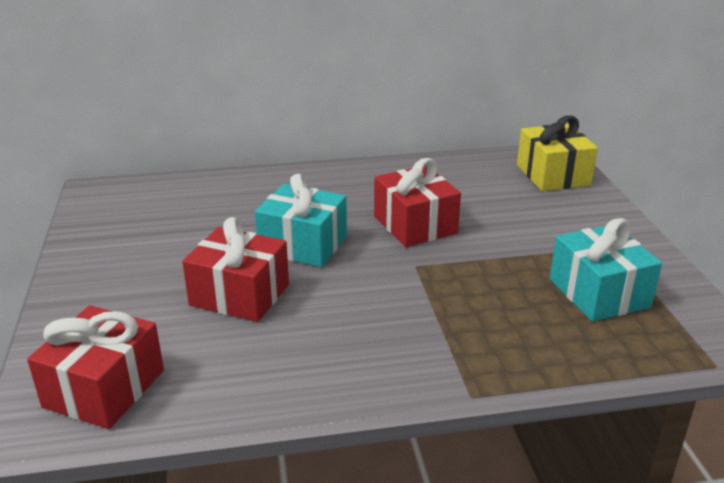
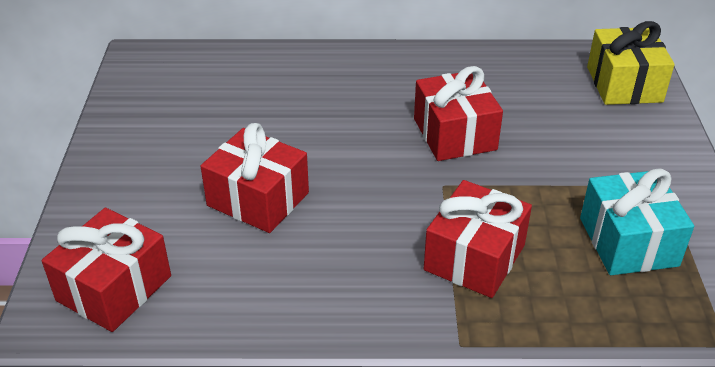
camera: 10 degrees right, 10 degrees up
(303, 244) = (333, 146): turquoise gift -> none
(463, 321) = (474, 257): none -> red gift

